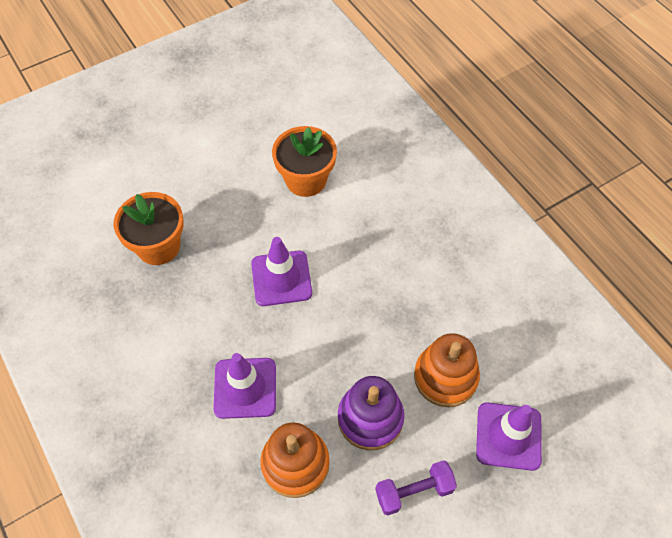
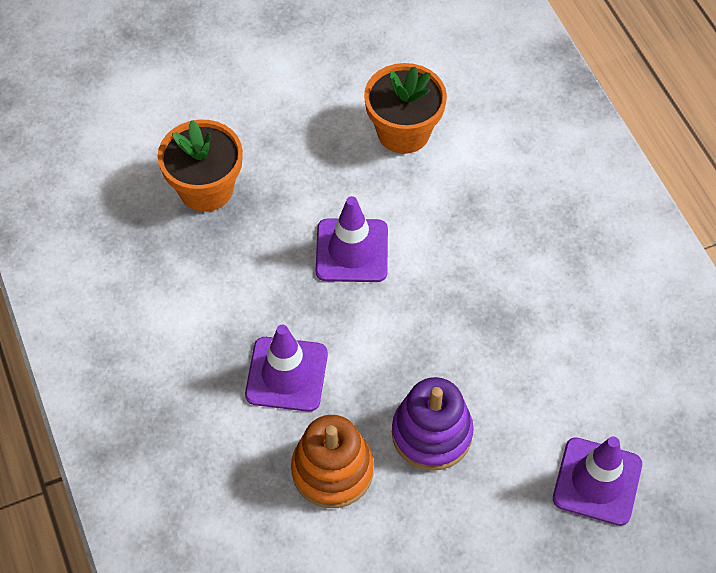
camera: 10 degrees right, 0 degrees up
(414, 492) = (468, 525): purple dumbbell -> none
(445, 377) = (533, 400): orange stacking toy -> none

